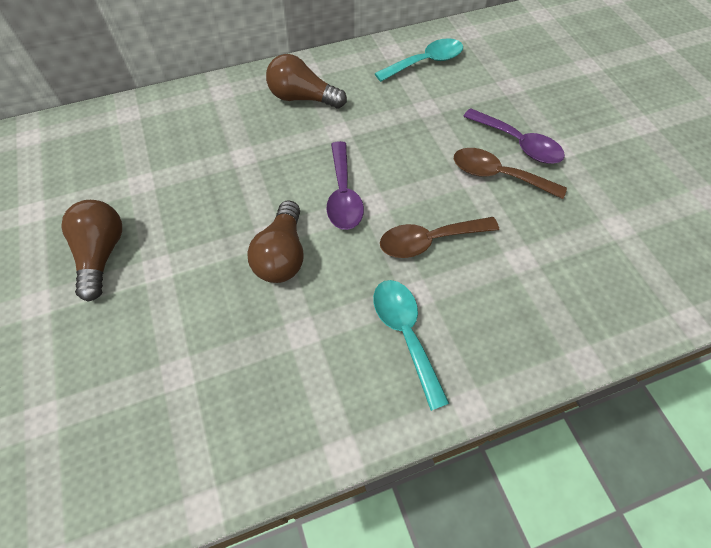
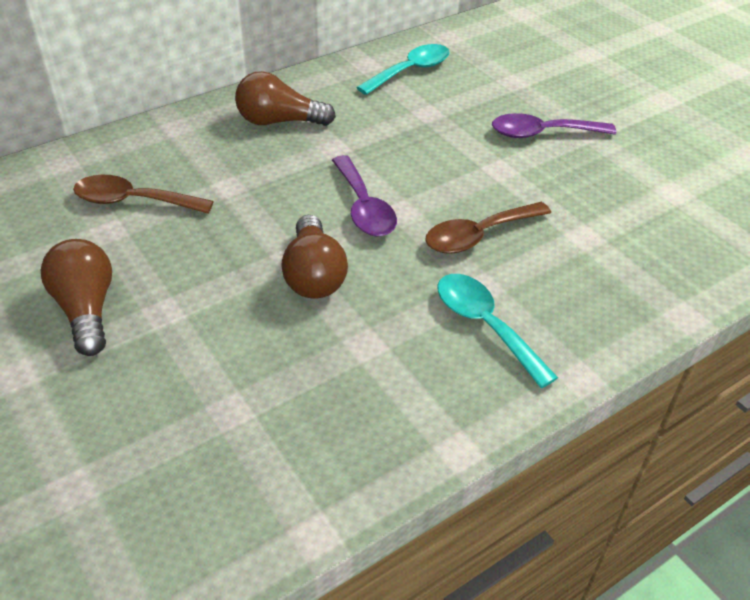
camera: 15 degrees left, 15 degrees down
(497, 175) = (530, 165): brown spoon -> brown spoon (133, 201)
(518, 144) = (542, 133): purple spoon -> purple spoon turned 150 degrees clockwise

